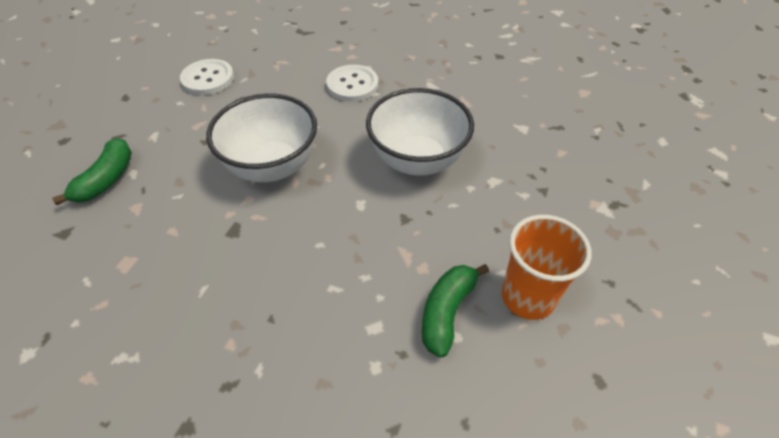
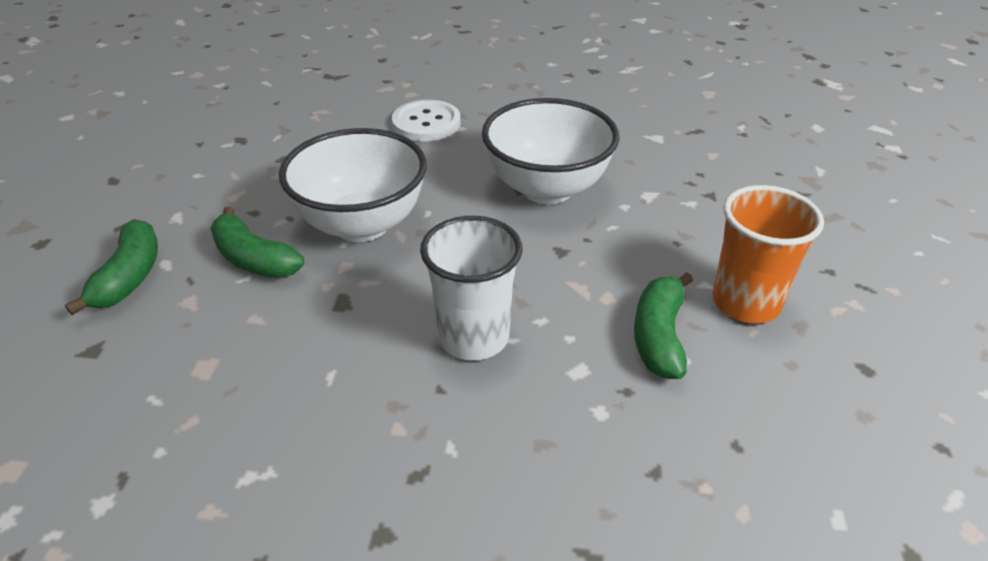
camera: 15 degrees left, 10 degrees down
(189, 181) = (254, 259): none -> green banana
(208, 79) = (225, 143): white button -> none
(311, 281) = (473, 337): none -> white cup

